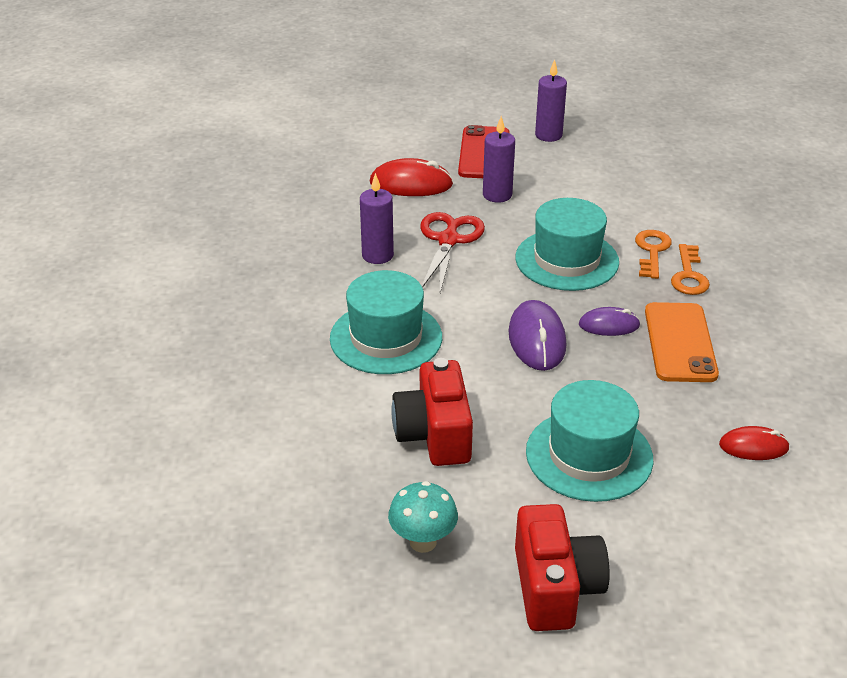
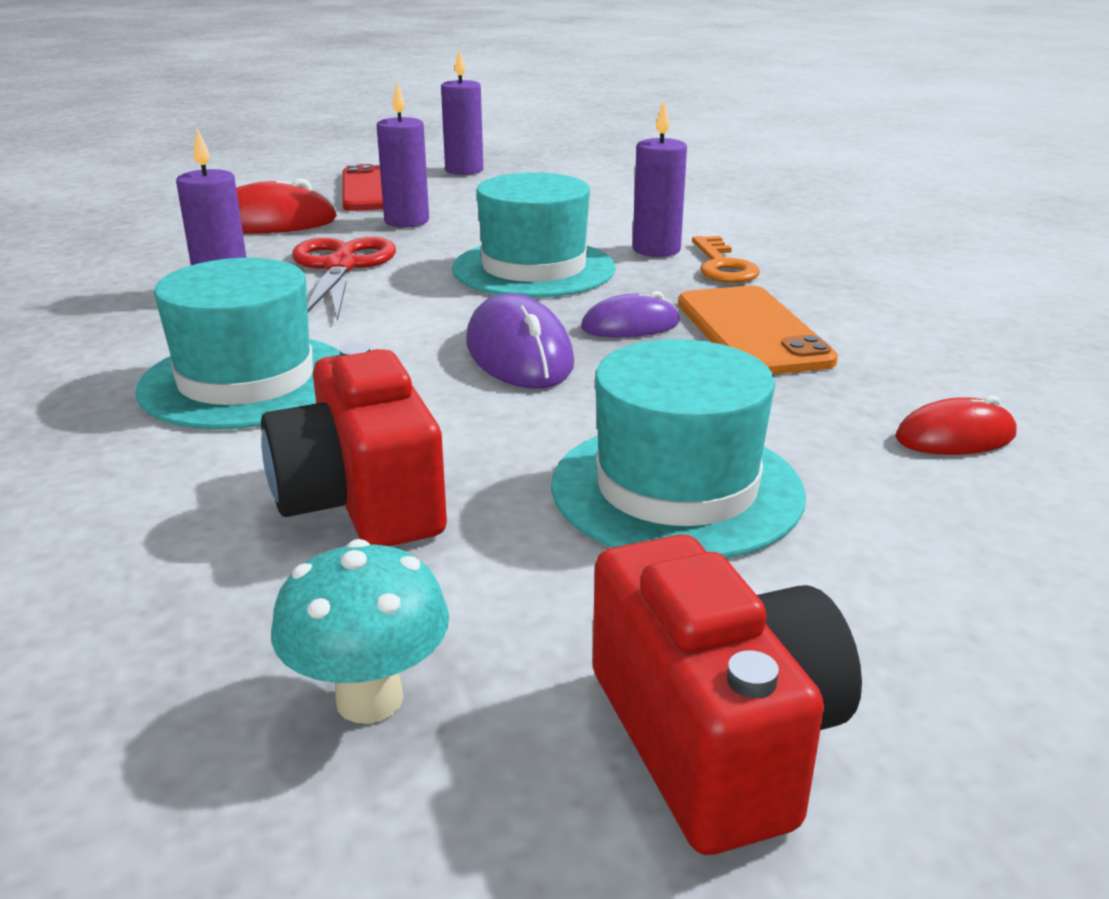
camera: 15 degrees left, 10 degrees down
(652, 251) = (656, 250): orange key -> purple candle

